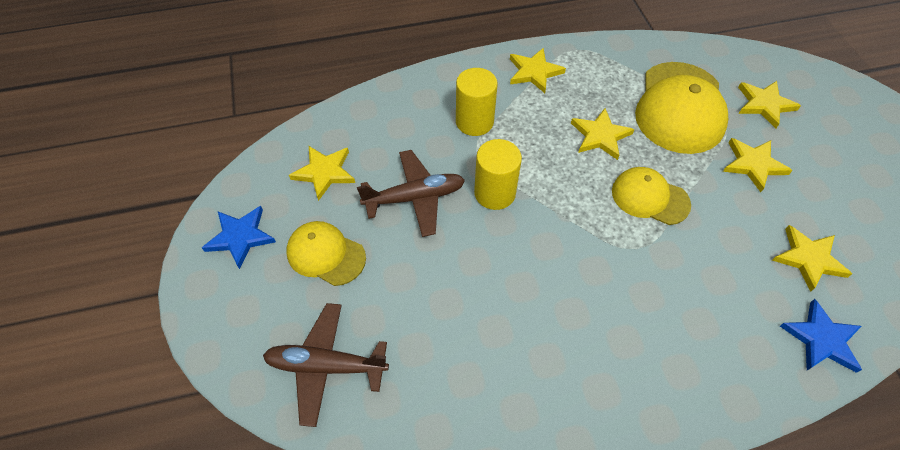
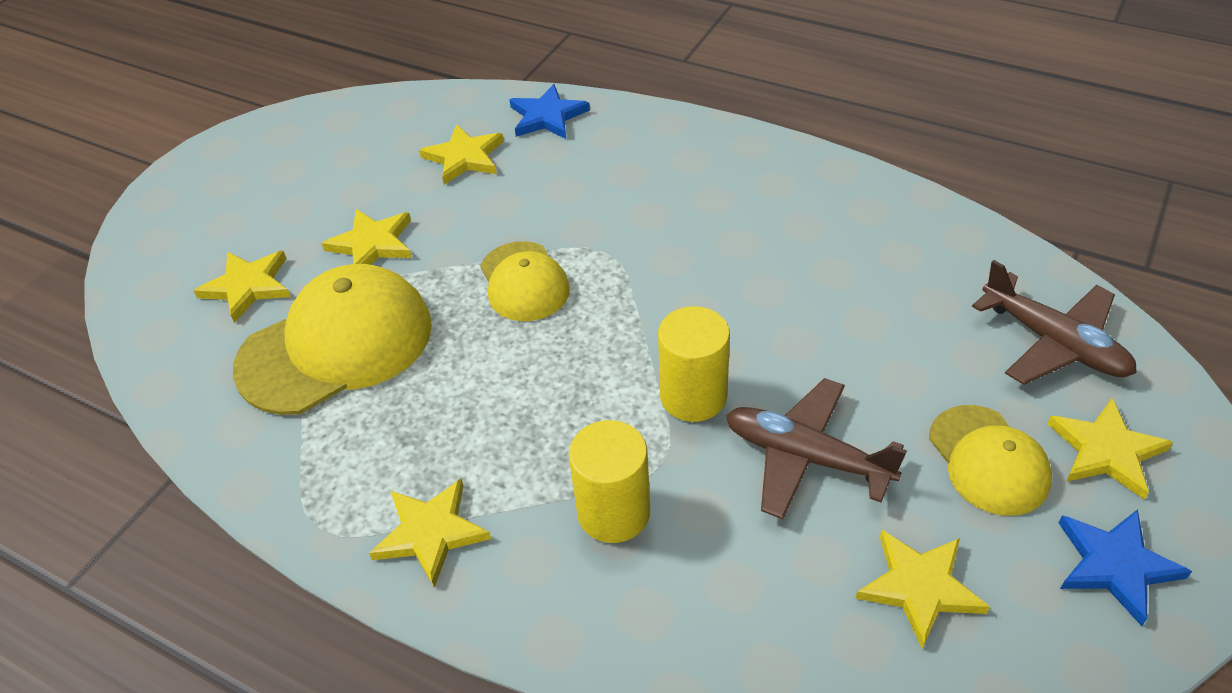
camera: 135 degrees left, 10 degrees down
(600, 136) = (477, 377): yellow star -> yellow star (1106, 451)

